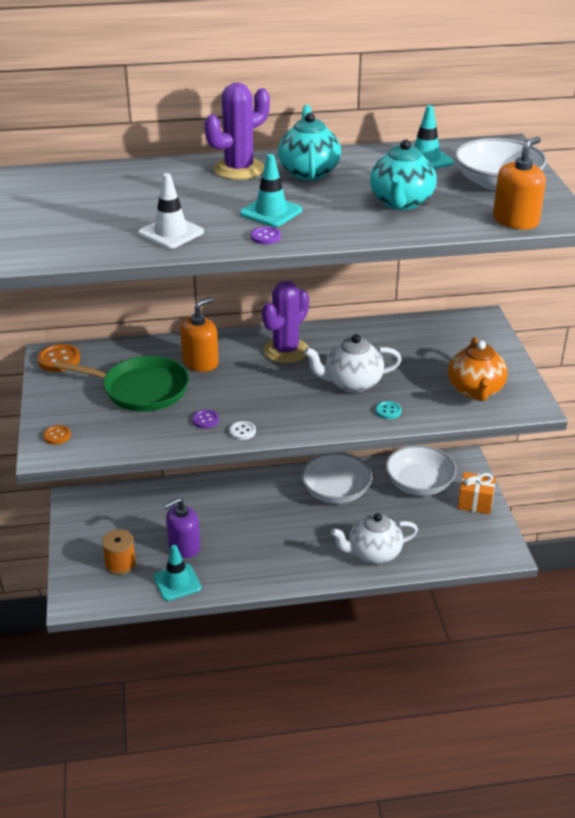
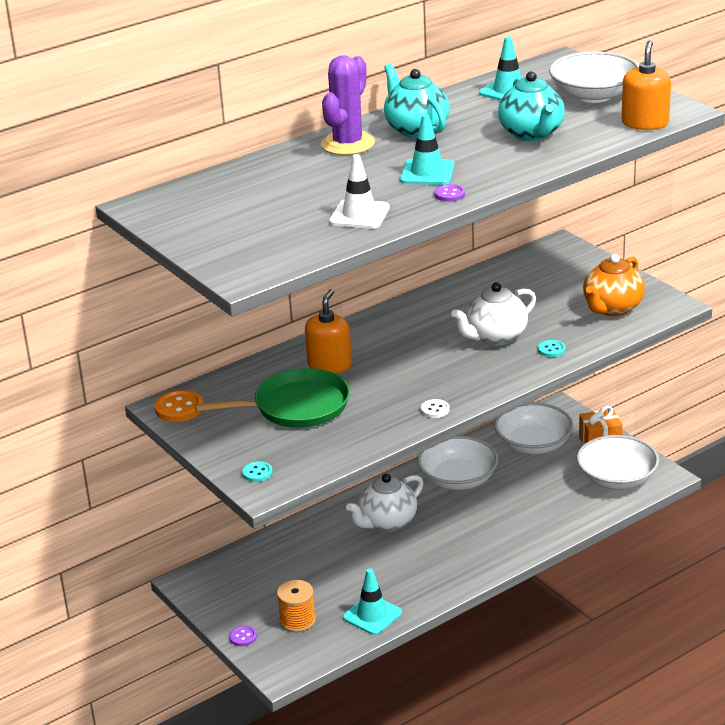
camera: 25 degrees left, 5 degrees down
(57, 436) = (257, 473): orange button -> turquoise button
(184, 546) = (349, 582): purple soap dispenser -> none
(205, 420) = (389, 412): purple button -> purple button (243, 637)
(286, 350) = (403, 329): purple cactus -> none
(373, 553) = (542, 520): white teapot -> white teapot (387, 522)
(464, 540) = (617, 479): none -> white bowl
(475, 390) = (612, 308): orange teapot -> orange teapot turned 60 degrees clockwise

